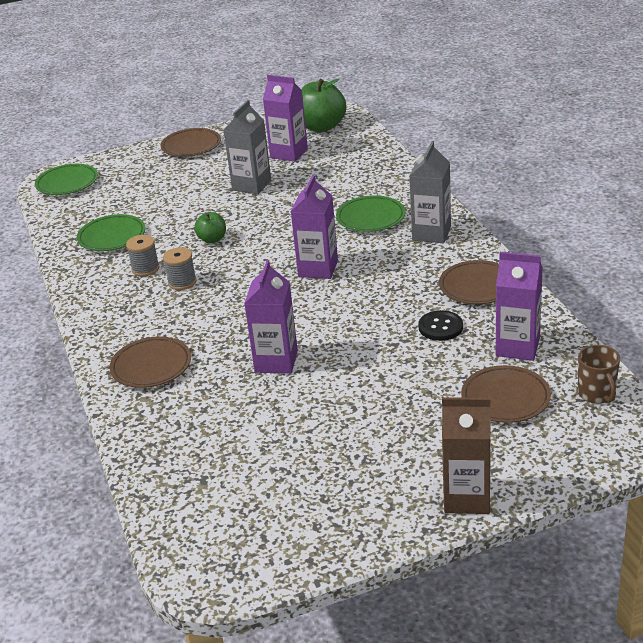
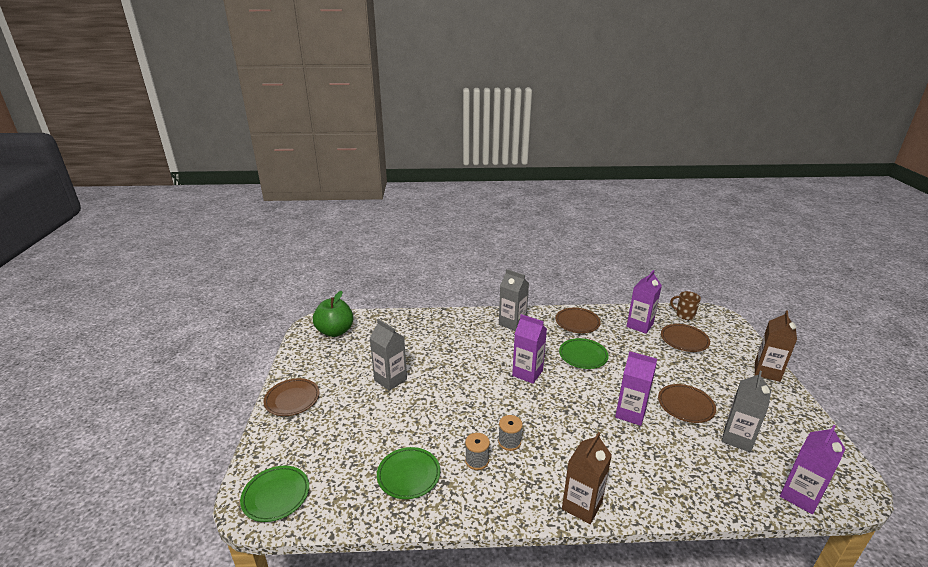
camera: 75 degrees left, 5 degrees down
(103, 345) = (582, 505): none -> brown carton
(151, 366) = (619, 479): brown plate -> brown plate (685, 405)
(212, 239) = (456, 414): green apple -> none
(267, 461) = (737, 438): none -> grey carton
(289, 153) = (359, 353): purple carton -> purple carton (800, 496)
(370, 218) = (478, 339): green plate -> green plate (583, 356)
(440, 327) = (613, 343): black button -> none
(597, 394) = (684, 315): brown mug -> brown mug turned 150 degrees counterclockwise

